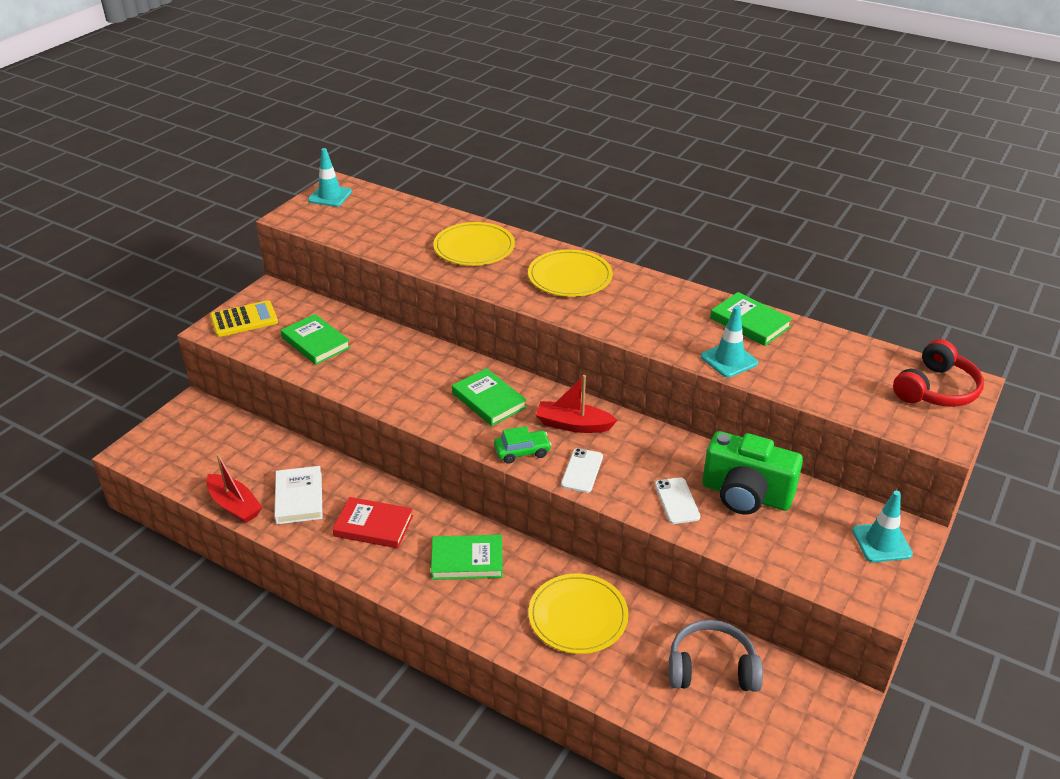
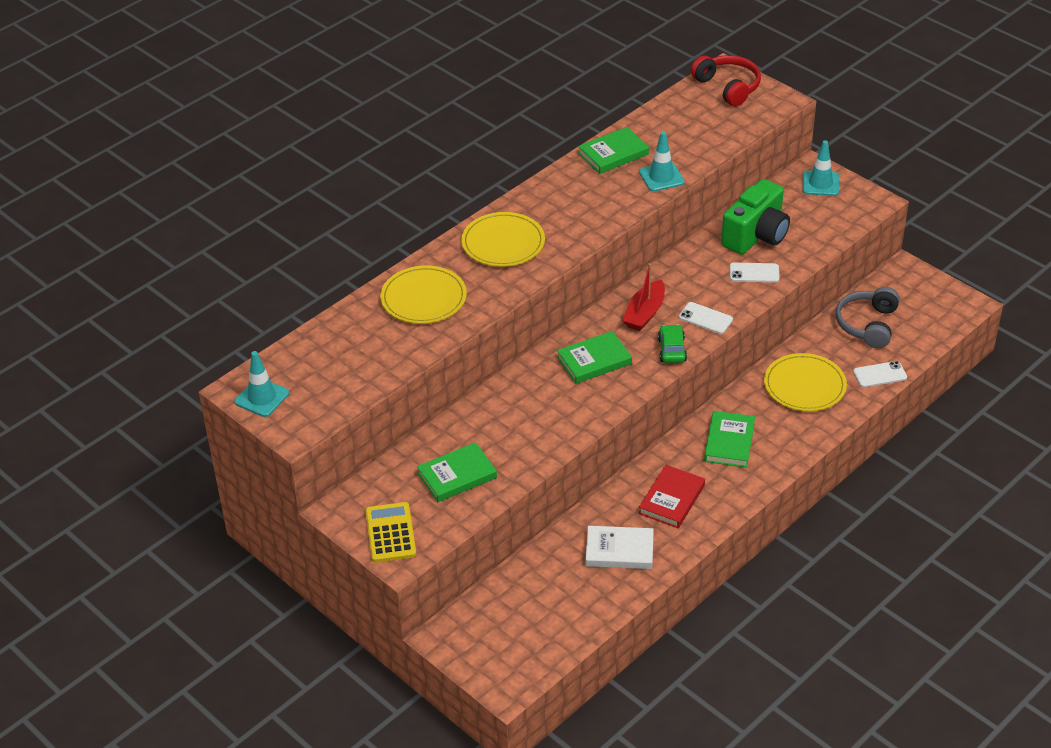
camera: 75 degrees left, 5 degrees up
(234, 505) = (616, 600): red boat -> none
(622, 690) = (880, 374): none -> white phone

